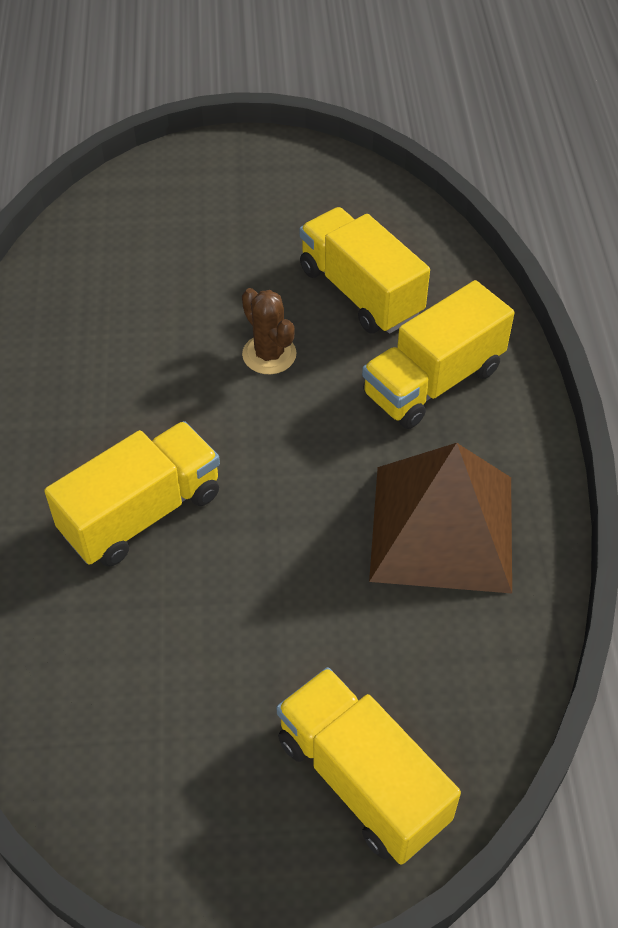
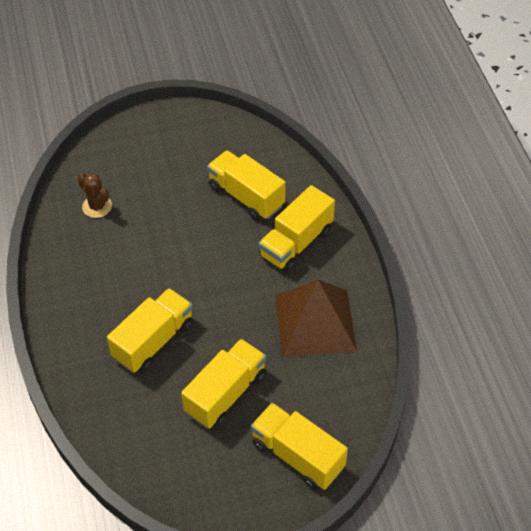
camera: 10 degrees left, 0 degrees up
(249, 633) = (225, 394): none -> yellow truck
(269, 354) = (202, 241): brown cactus -> brown cactus (97, 206)

